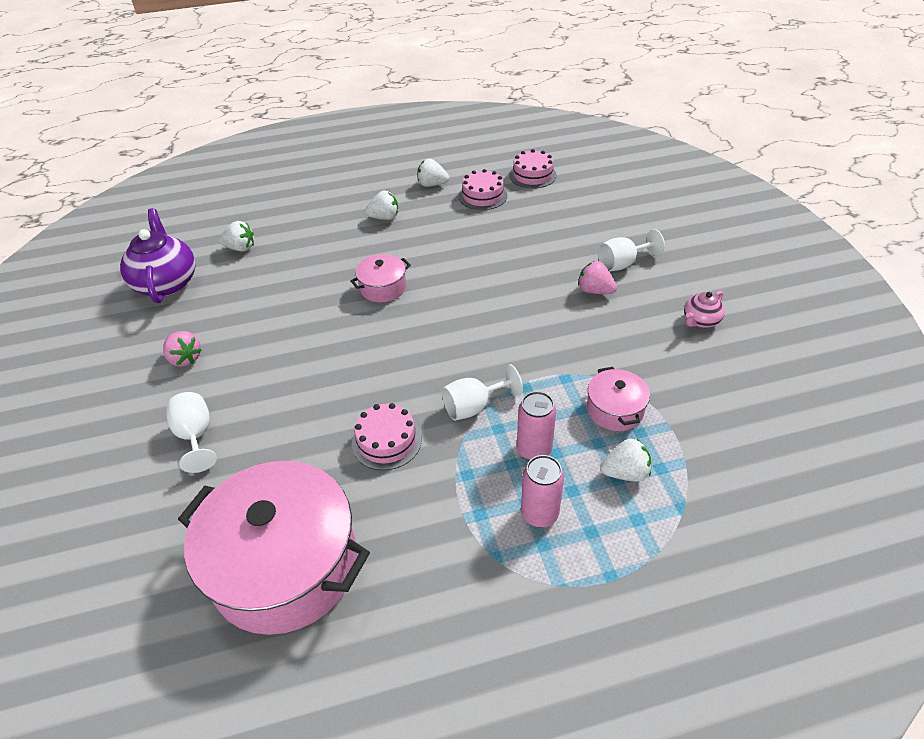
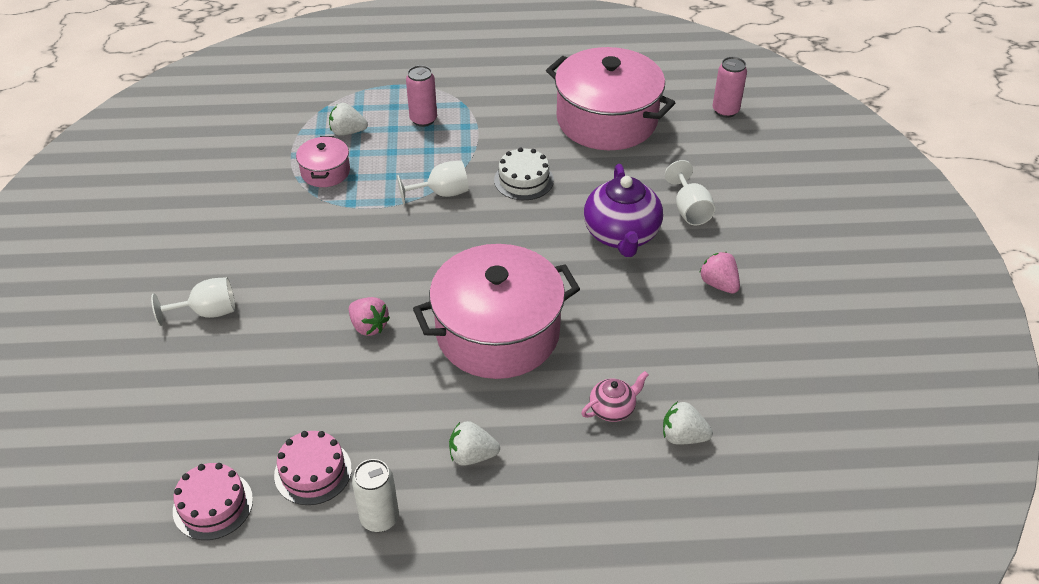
camera: 170 degrees left, 0 degrees up
(167, 283) = (772, 393): purple teapot -> purple teapot (621, 235)
(383, 288) = (498, 333): pink pot -> pink pot, size x2.17
(386, 441) = (523, 180): pink cake -> white cake
(432, 184) = (379, 518): white strawberry -> white can
(534, 450) = (407, 156): pink can -> pink can (725, 111)
(595, 291) = (263, 283): pink strawberry -> pink strawberry (369, 326)
(700, 321) = (186, 232): pink teapot -> pink teapot (613, 409)

